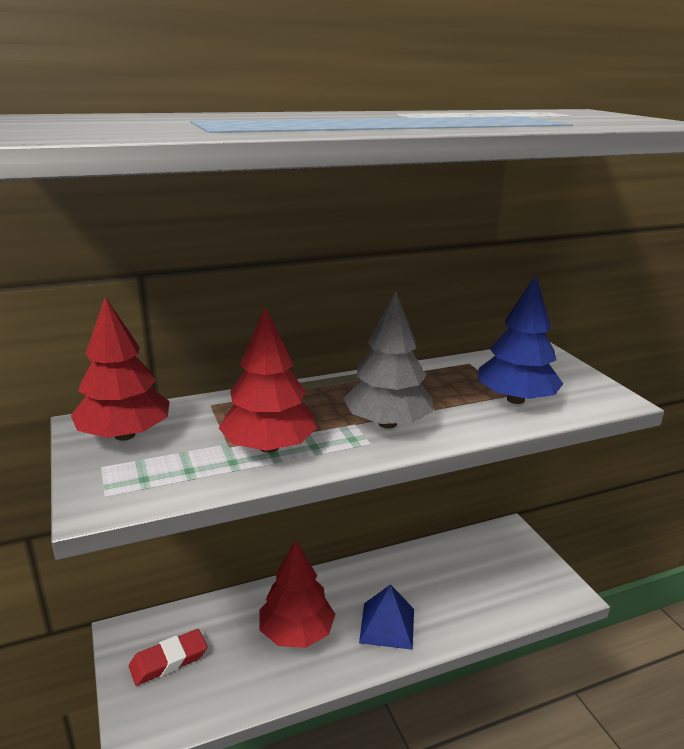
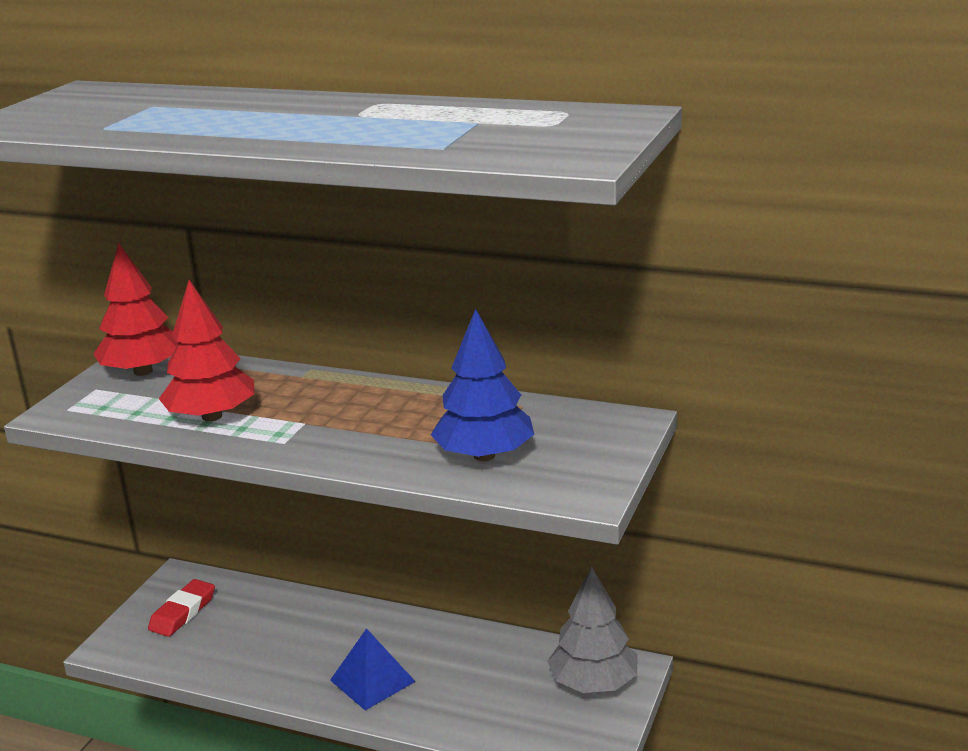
camera: 45 degrees right, 0 degrees up
(168, 660) = (183, 612): red eraser -> red eraser turned 75 degrees counterclockwise
(296, 633) = (293, 644): red tree -> none
(387, 423) = (329, 432): grey tree -> grey tree (593, 683)

